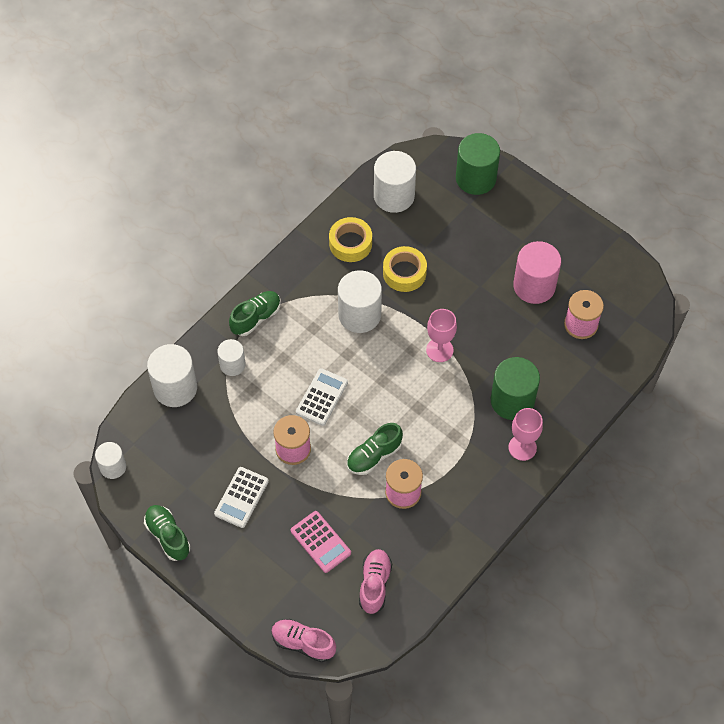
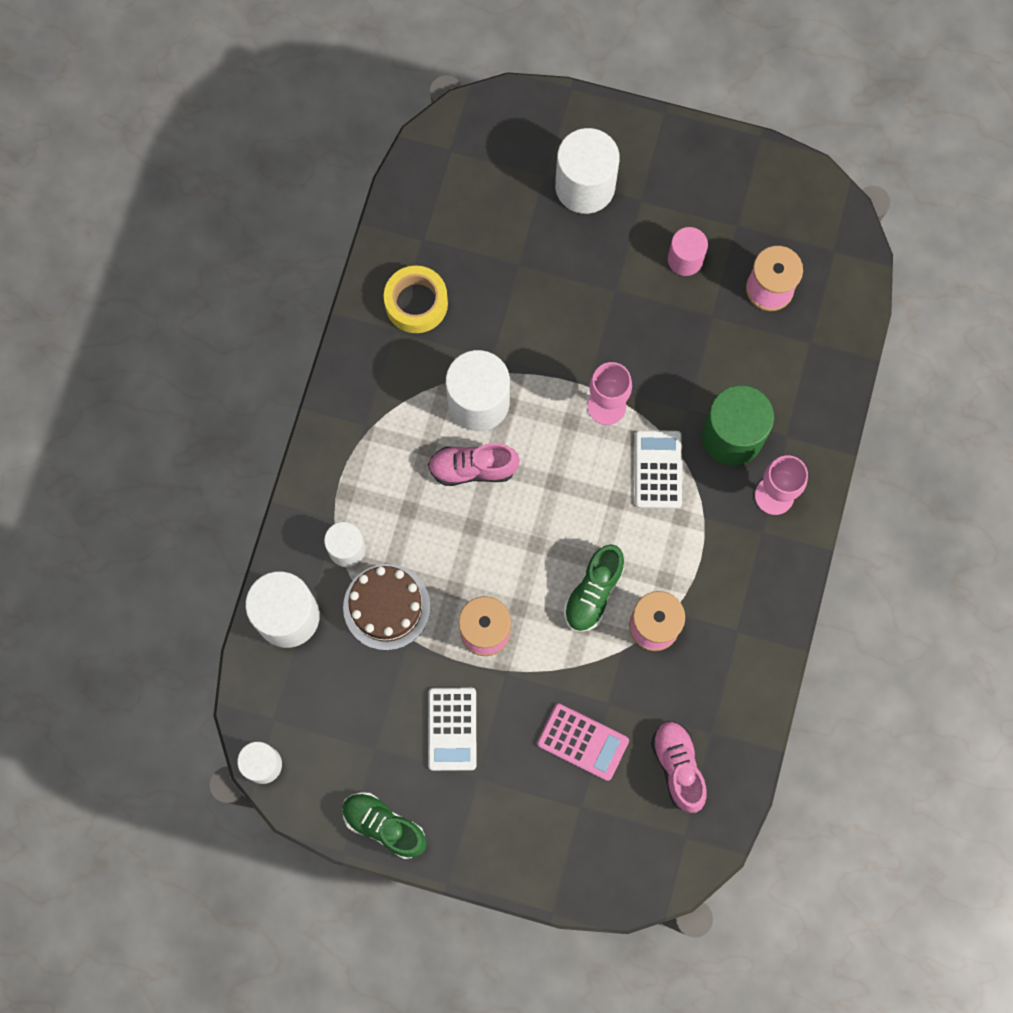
camera: 25 degrees left, 15 degrees up
(239, 408) = (386, 607): none -> brown cake
(256, 318) = (344, 467): green shoe -> none
(303, 643) = (627, 887): pink shoe -> pink shoe (473, 468)
(321, 397) = (486, 542): white calculator -> white calculator (658, 469)
(394, 196) = (440, 207): white cylinder -> white cylinder (585, 186)
(404, 273) = (508, 315): yellow tape -> none
(476, 178) = (536, 133): green cylinder -> none
(534, 286) = (685, 259): pink cylinder -> pink cylinder, size x0.59

